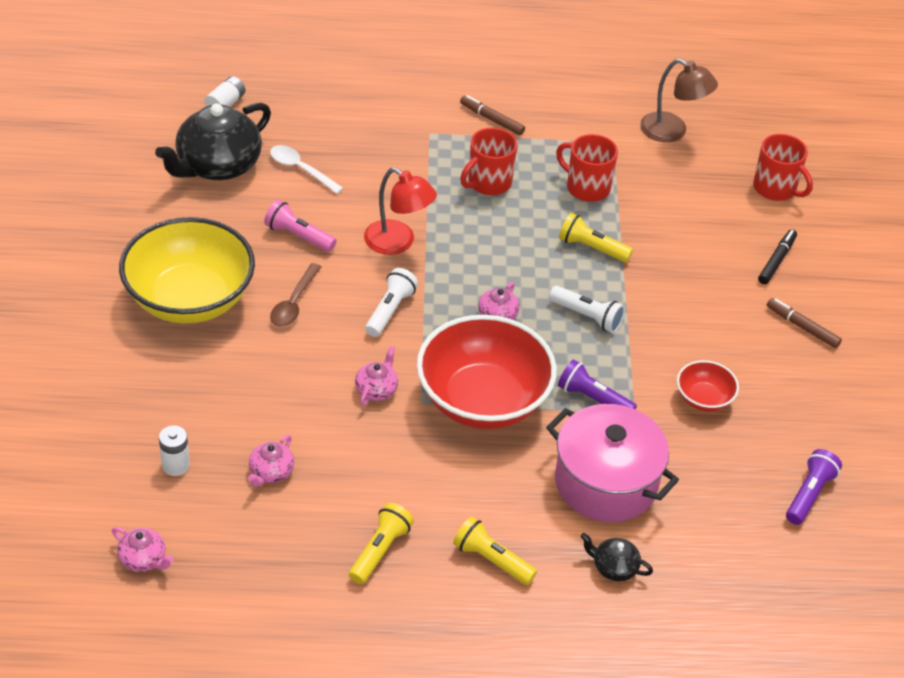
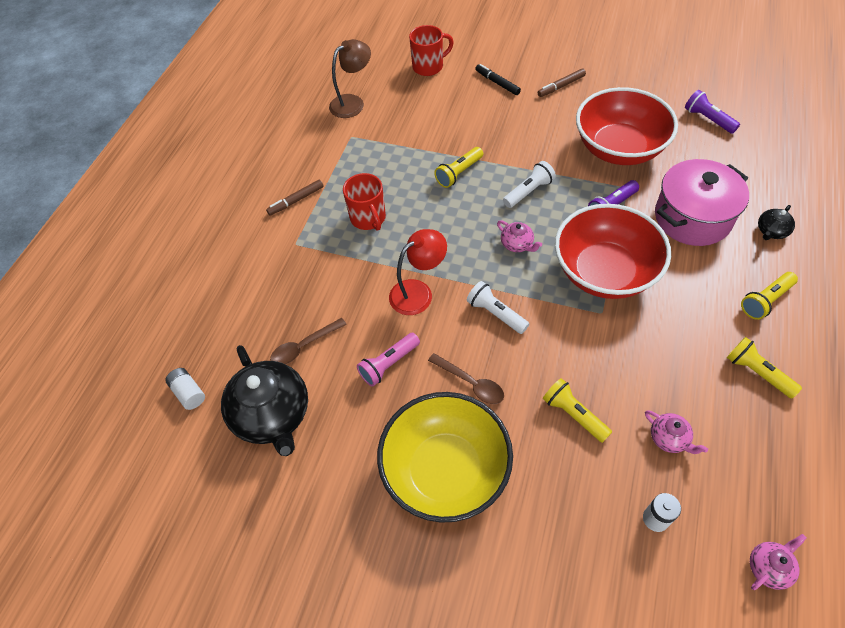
camera: 65 degrees left, 10 degrees up
(278, 390) = (573, 414): none -> yellow flashlight
(300, 169) = (303, 346): white spoon -> brown spoon
(376, 389) = (583, 341): pink teapot -> none
(586, 187) = (394, 161): red mug -> none
(704, 399) = (619, 148): red bowl -> red bowl, size x2.20

